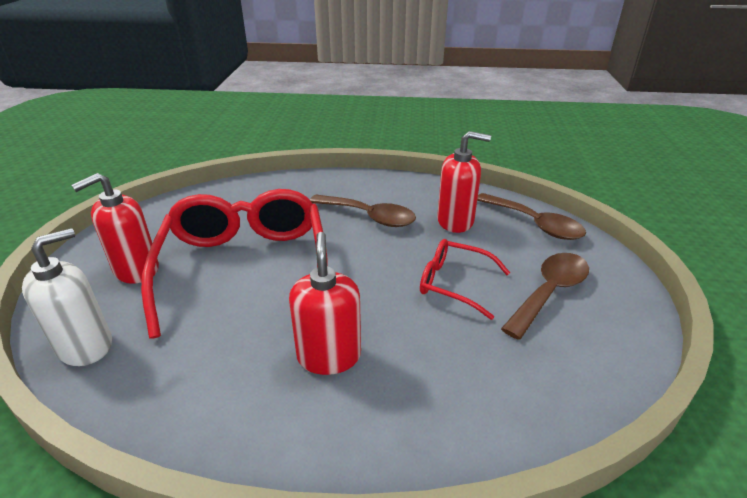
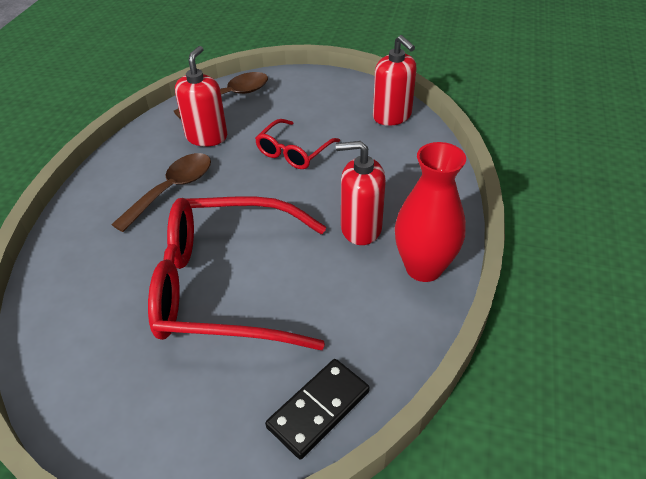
camera: 80 degrees left, 10 degrees up
(85, 346) = (318, 409): white soap dispenser -> black domino
(136, 270) = (195, 389): red soap dispenser -> red soap dispenser (392, 116)
(259, 426) = (423, 268): none -> red vase
(549, 292) = (316, 110): brown spoon -> none

